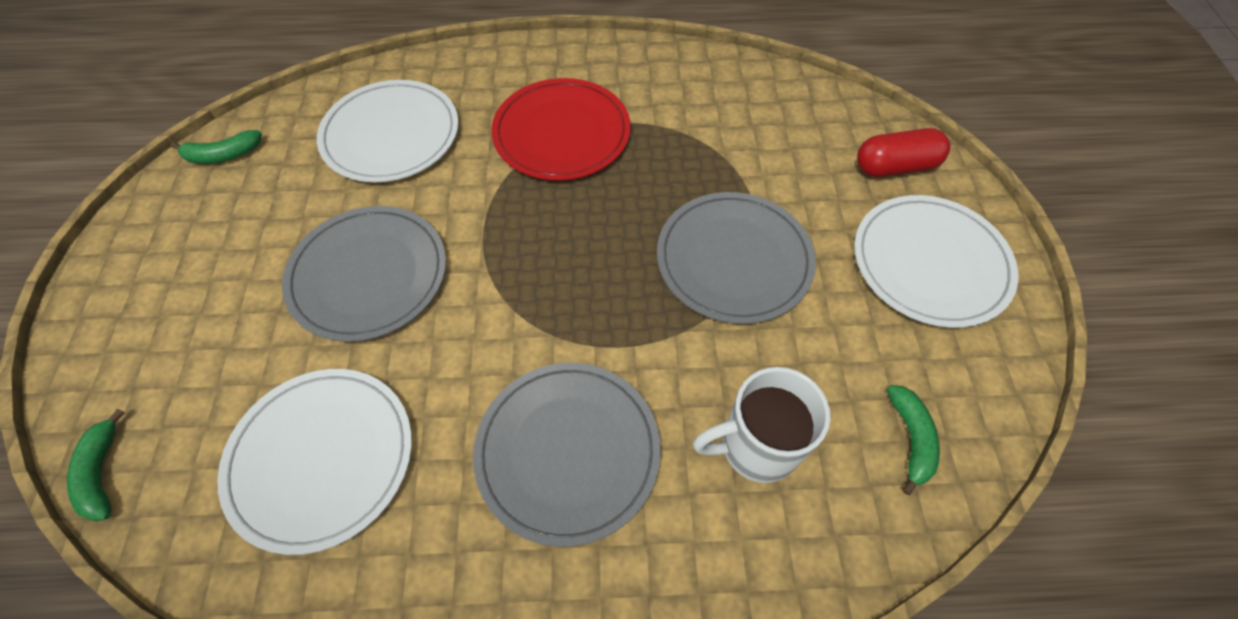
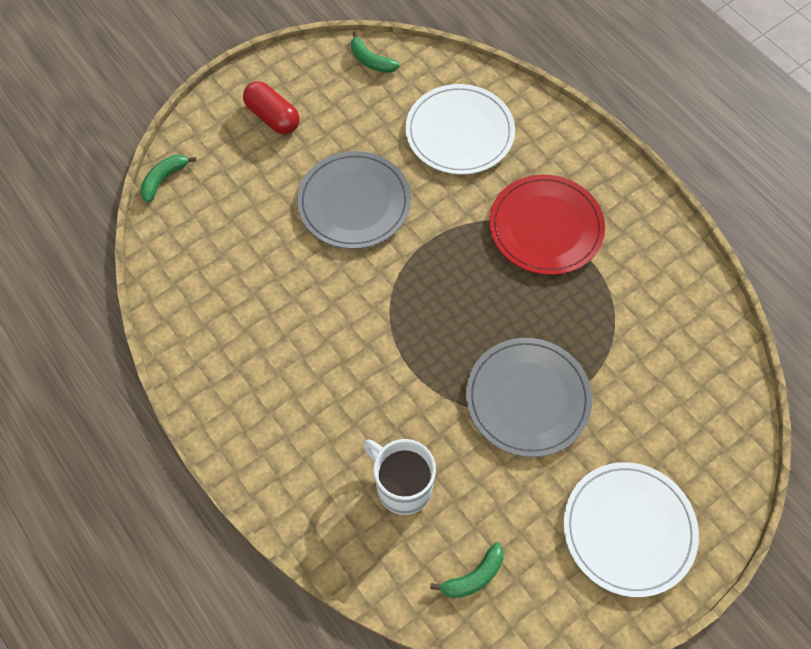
camera: 55 degrees right, 5 degrees up
(321, 458) = (237, 268): white plate -> none
(568, 451) = (326, 385): grey plate -> none
(895, 166) = (704, 463): red capsule -> red capsule (273, 117)

